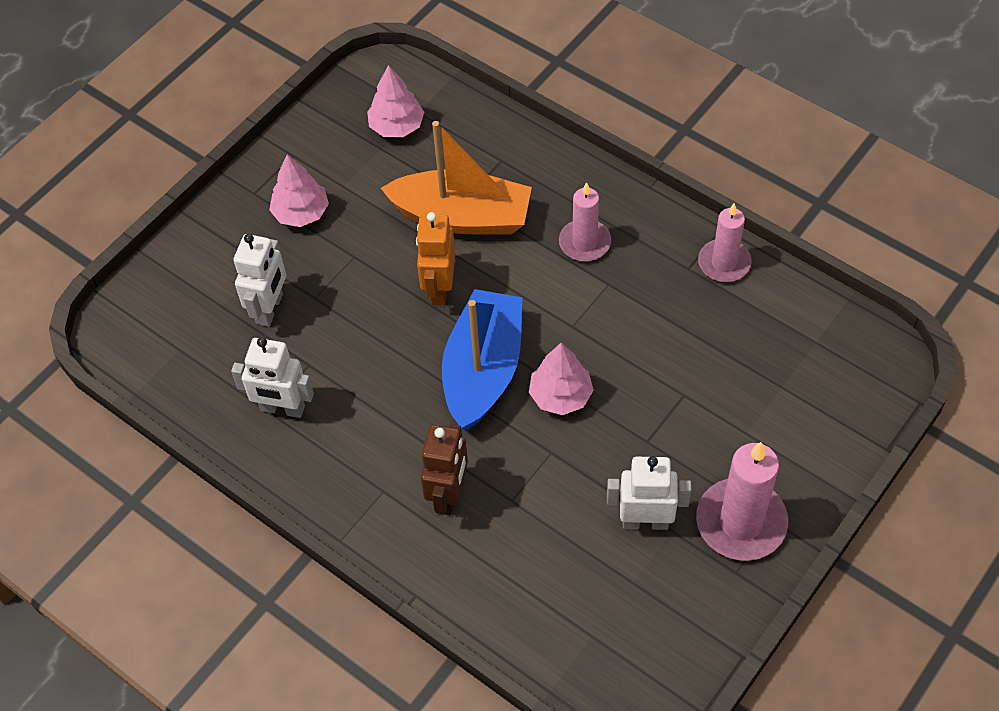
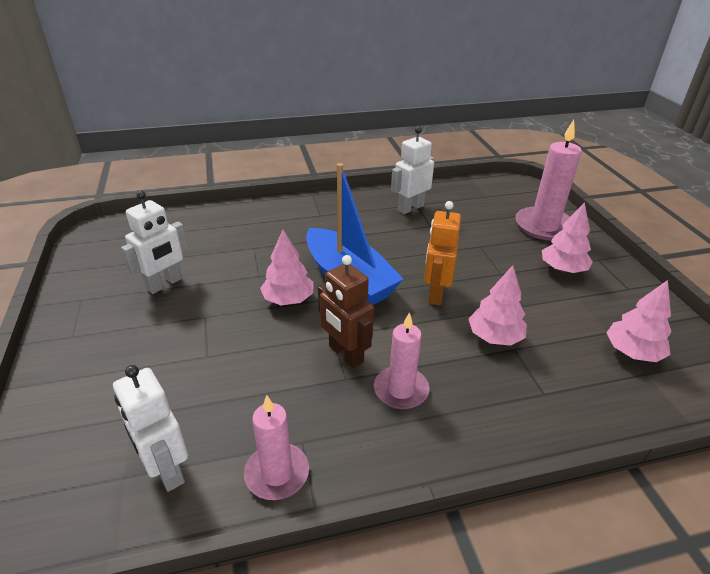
camera: 125 degrees right, 20 degrees down
(270, 309) = (487, 229): white robot -> white robot (166, 470)
(439, 288) = (435, 294): orange robot -> orange robot turned 120 degrees counterclockwise
(448, 495) = (288, 231): brown robot -> brown robot (345, 354)
(462, 217) = (494, 337): orange boat -> pink tree
(741, 522) = (97, 321): pink candle -> pink candle (544, 226)

